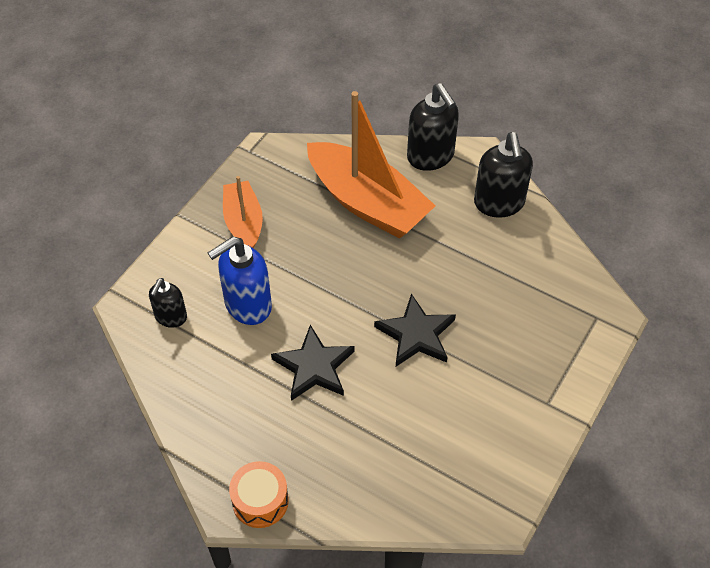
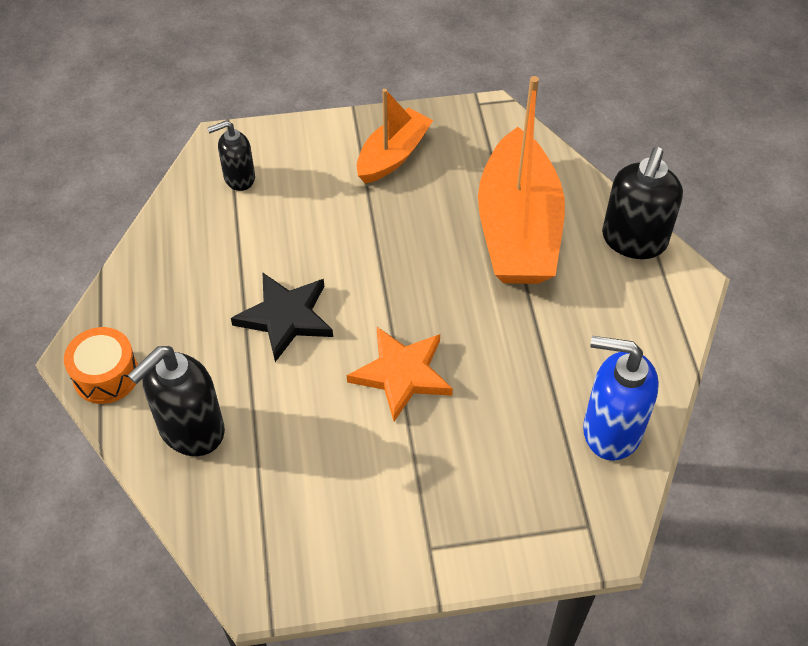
camera: 50 degrees right, 0 degrees up
(247, 305) = (304, 222): blue soap dispenser -> blue soap dispenser (611, 430)
(416, 334) = (401, 374): black star -> orange star
(499, 203) = (641, 337): black soap dispenser -> black soap dispenser (191, 430)

